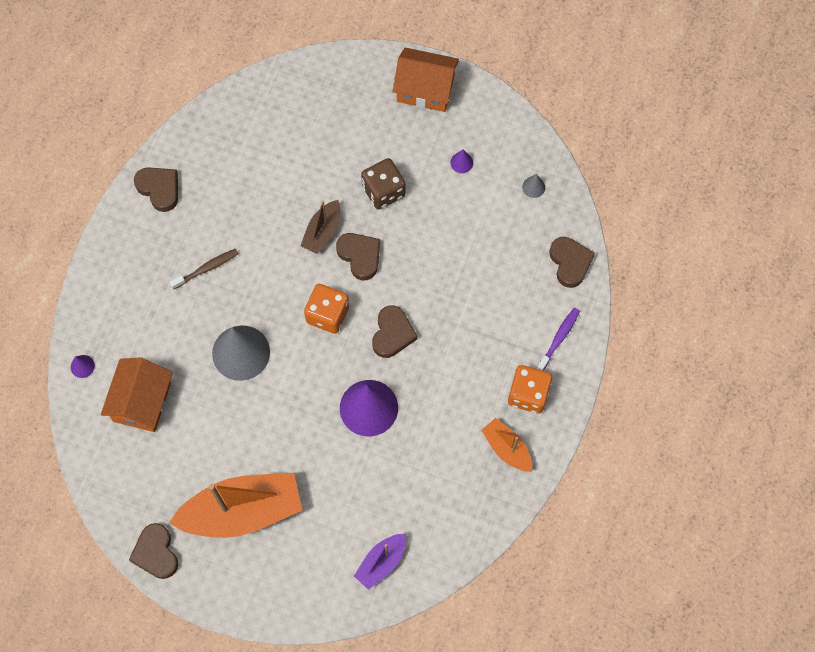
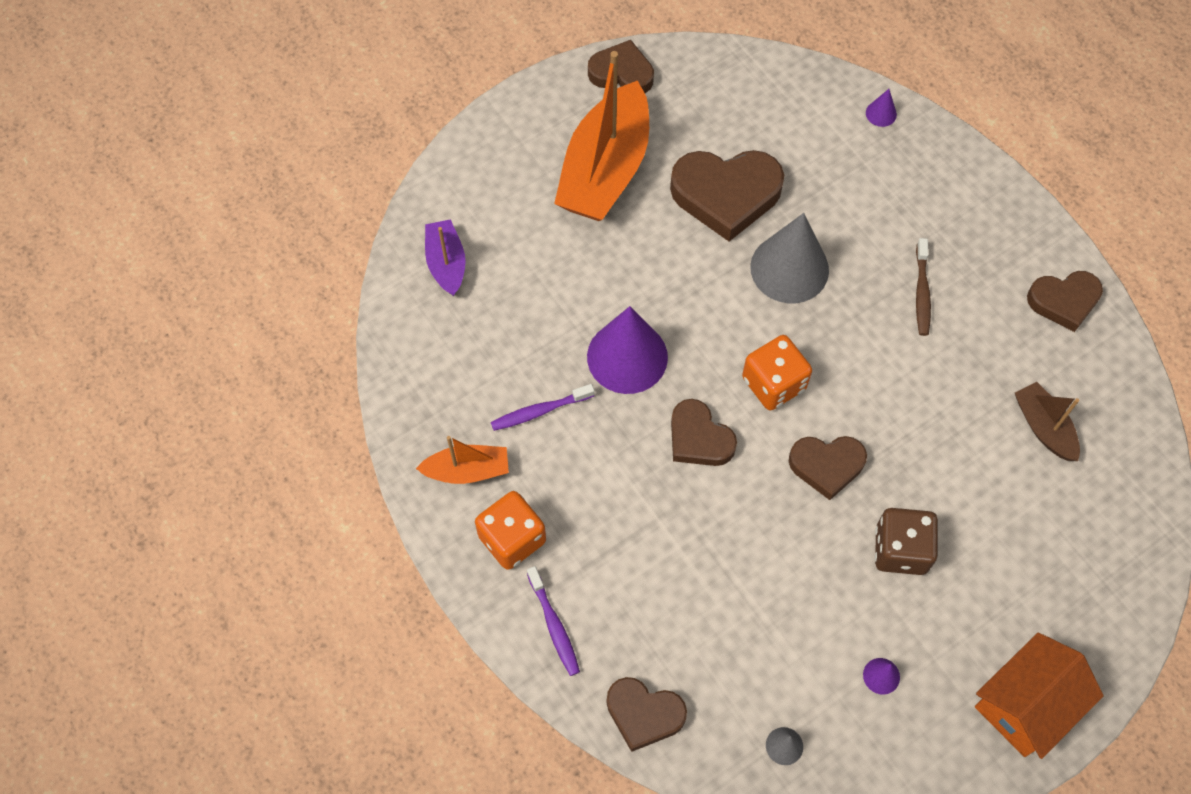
camera: 125 degrees right, 5 degrees down
(142, 402) = (799, 145): orange house -> none
(211, 423) = (726, 195): none -> brown heart
(322, 232) = (889, 444): brown boat -> brown boat (1043, 427)
(440, 434) = (539, 411): none -> purple toothbrush

